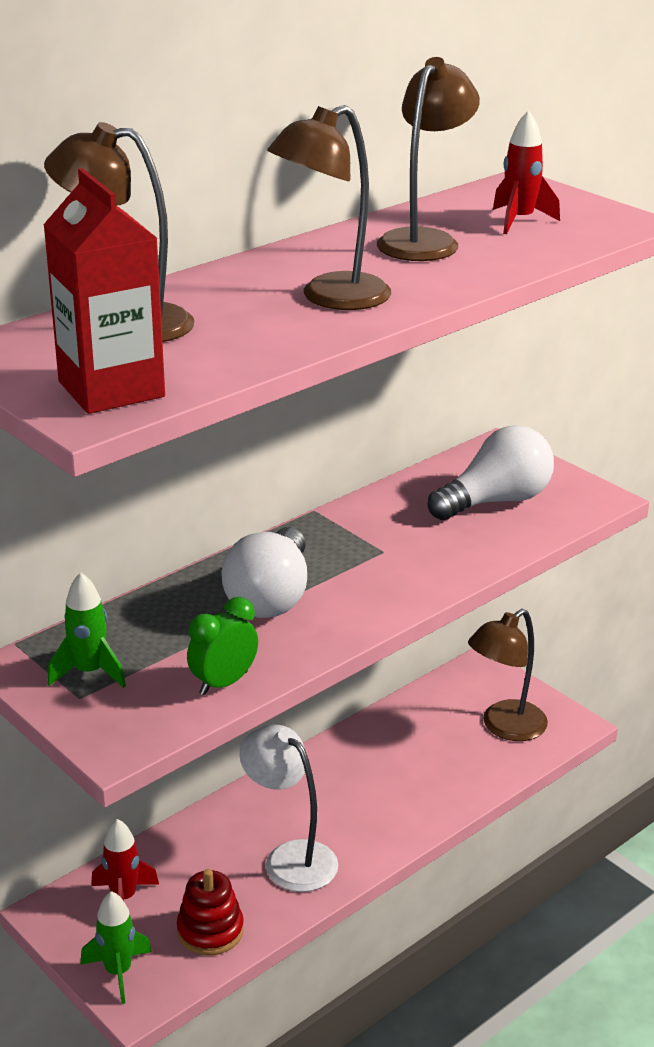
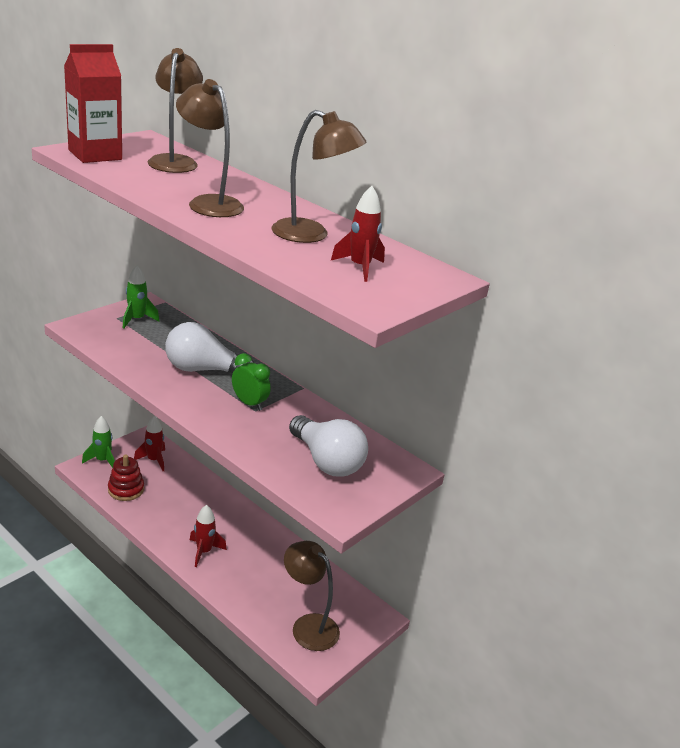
camera: 80 degrees right, 0 degrees up
(223, 683) = (121, 354): green clock -> green clock (249, 403)
(290, 858) = (179, 518): white lamp -> none
(368, 827) = (204, 551): none -> red rocket

